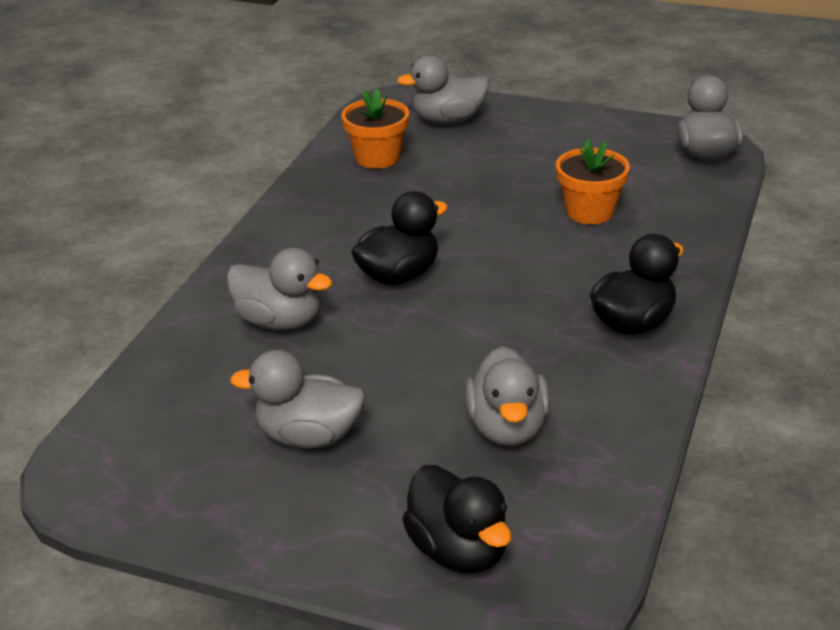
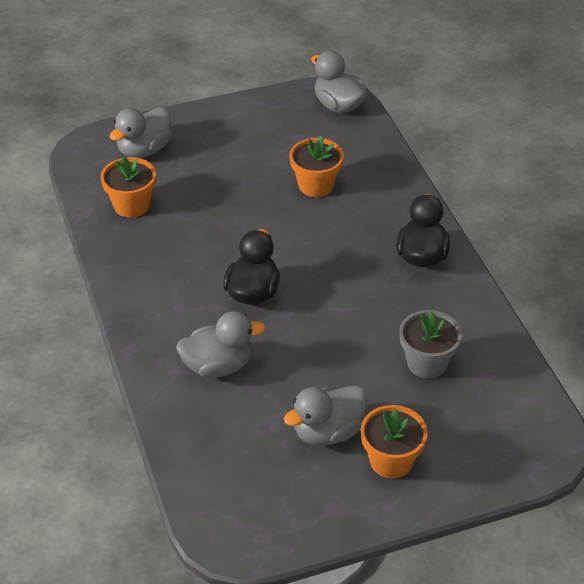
camera: 40 degrees left, 10 degrees up
(340, 502) = (391, 460): none -> orange flower pot
(458, 551) = (480, 450): black duck -> none
(507, 428) = (427, 363): grey duck -> grey flower pot

